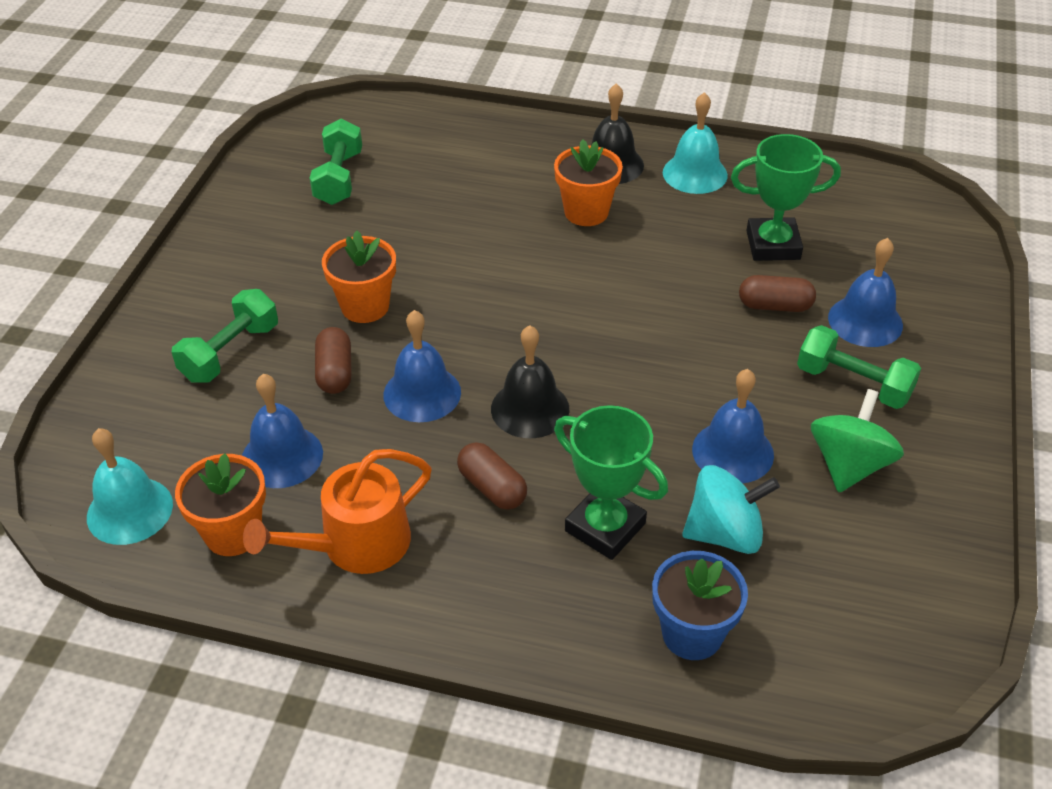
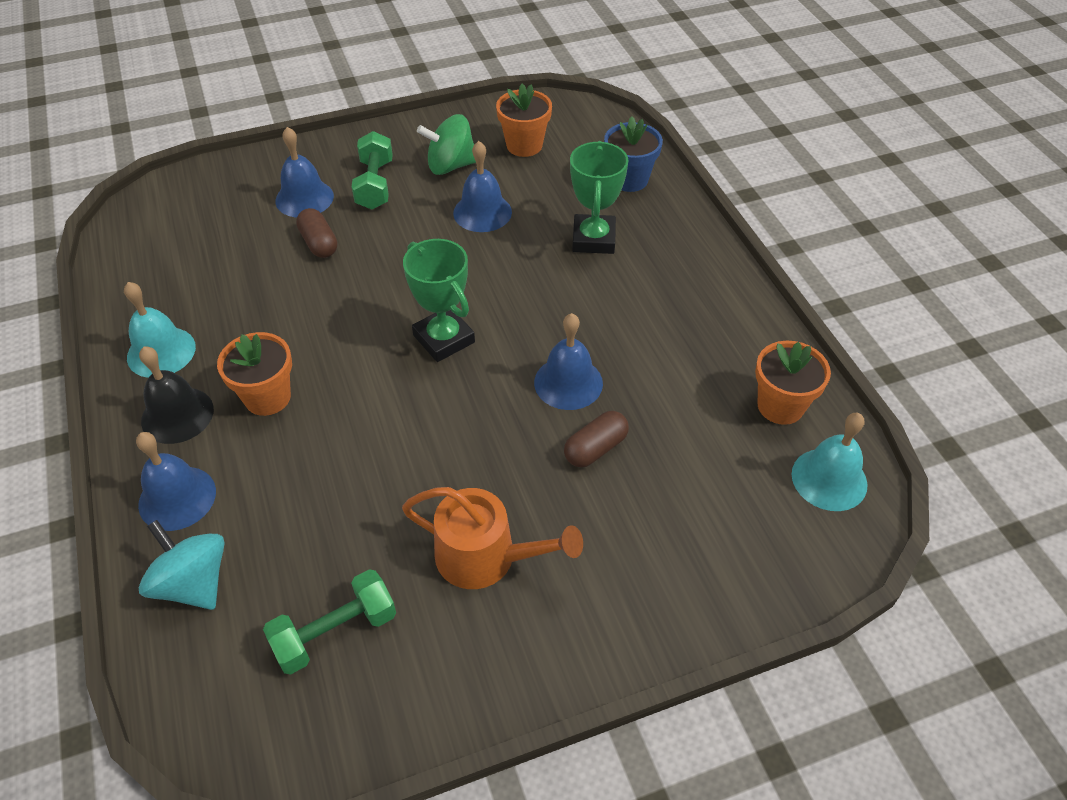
camera: 125 degrees left, 5 degrees up
(230, 352) = (639, 537): green dumbbell -> none
(282, 456) = (699, 424): blue bell -> blue bell (177, 498)
(356, 544) = (721, 339): orange watering can -> orange watering can (485, 557)
(365, 306) = (507, 478): orange flower pot -> orange flower pot (524, 145)
(492, 488) = (614, 301): brown capsule -> none
(530, 408) = (530, 318): black bell -> none
(725, 533) = (550, 193): turquoise spinning top -> turquoise spinning top (193, 583)
(773, 245) = (242, 269): green trophy -> green trophy (444, 339)

